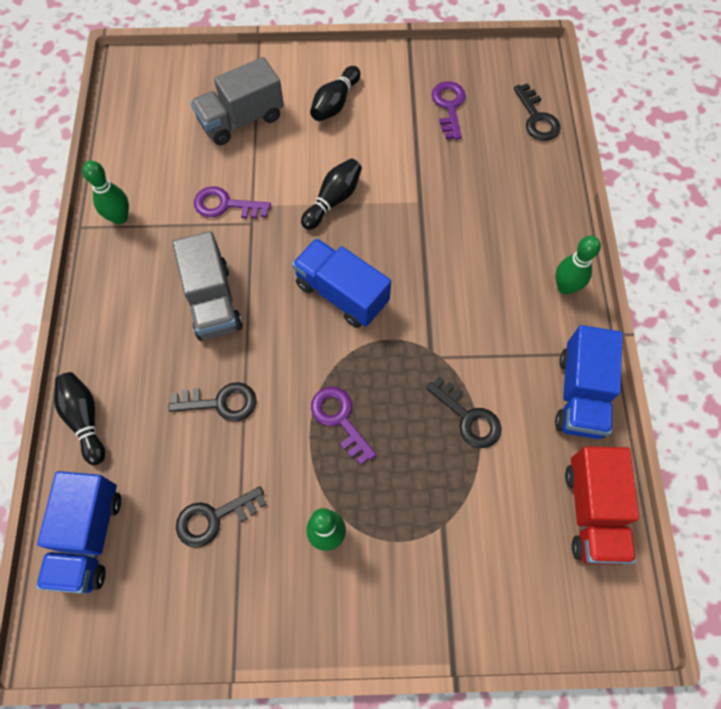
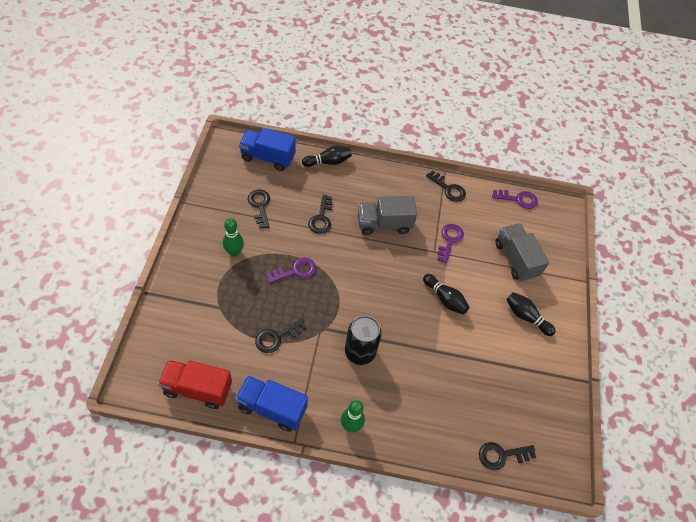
camera: 95 degrees right, 10 degrees down
(120, 218) = (448, 189): green bowling pin -> black key
(341, 294) = (375, 289): blue truck -> none
(449, 107) = (518, 392): purple key -> purple key (518, 199)
(454, 296) = (360, 352): none -> black can

